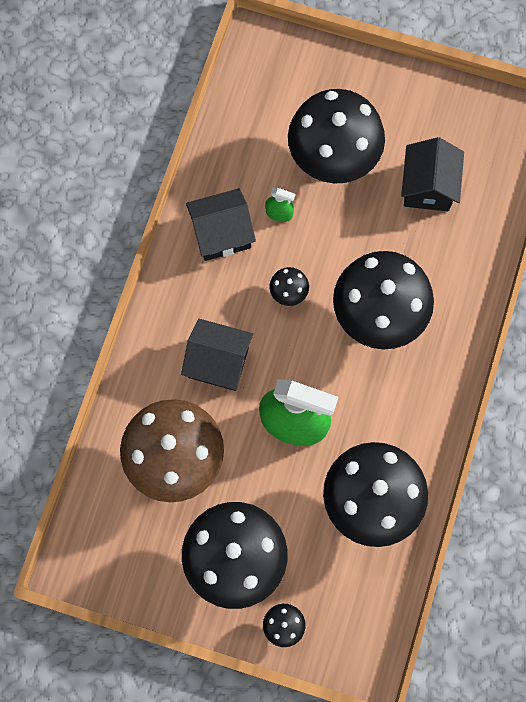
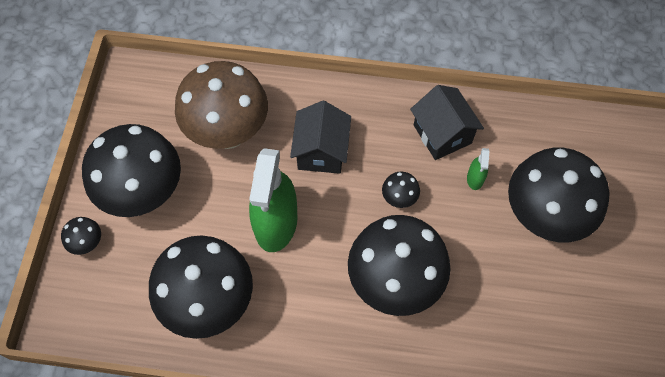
camera: 80 degrees right, 10 degrees down
(428, 187) = (542, 312): black house -> none

